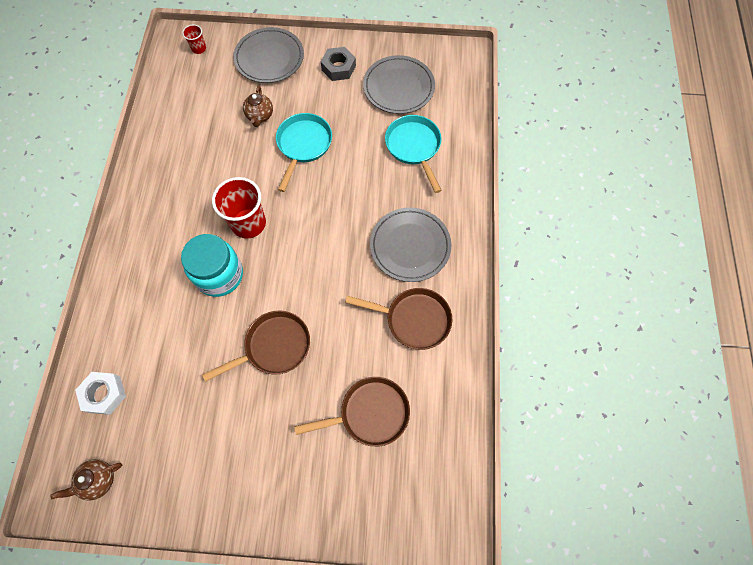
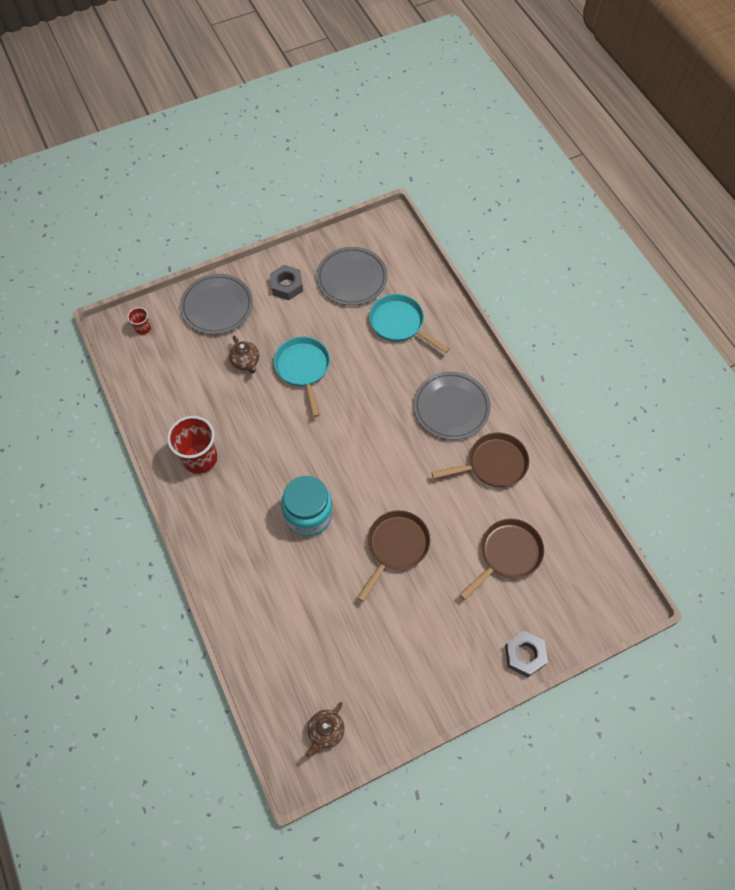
camera: 30 degrees left, 5 degrees down
(104, 394) = (279, 664): white nut -> none
(248, 223) = (302, 459): red cup -> red cup (200, 458)
(320, 522) = (524, 655): none -> grey nut

